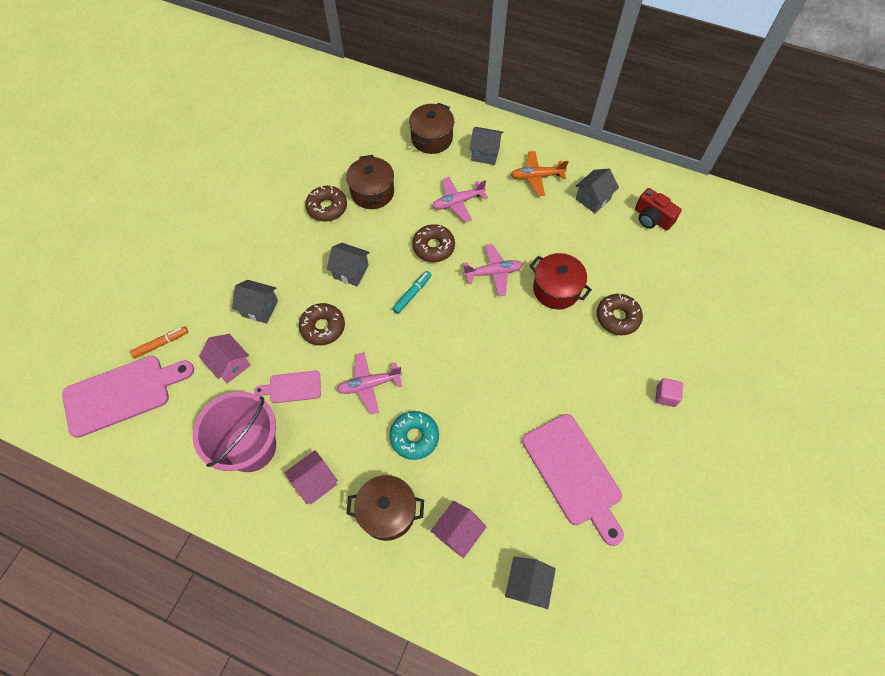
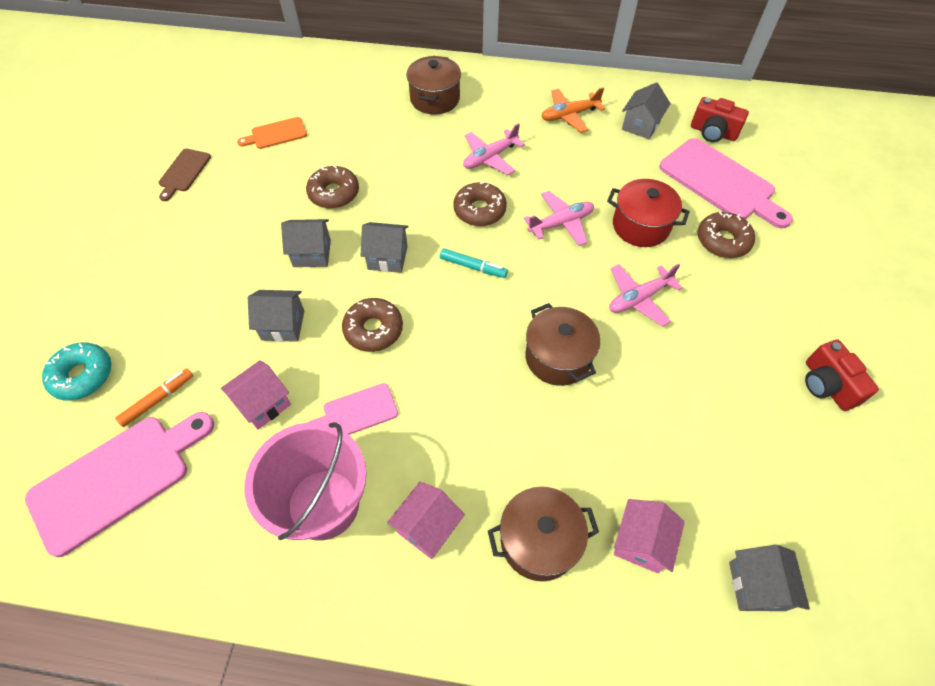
camera: 15 degrees left, 5 degrees down
(221, 165) = (184, 172): none -> brown cutting board
(230, 365) = (263, 404): pink house -> pink house turned 75 degrees counterclockwise
(298, 145) = (276, 134): none -> orange cutting board
(369, 385) = (457, 385): pink plane -> pink plane (639, 298)
(372, 192) = (384, 166): brown pot -> brown pot (558, 357)
(412, 294) = (473, 267): turquoise marker -> turquoise marker turned 90 degrees clockwise
(414, 437) = (539, 435): turquoise donut -> turquoise donut (82, 376)
(485, 153) = (502, 103): grey house -> grey house (312, 253)
(574, 473) = (752, 428): pink cutting board -> pink cutting board (720, 182)
(647, 455) = (827, 385): none -> red camera
(665, 396) = (815, 313): pink cube -> none

